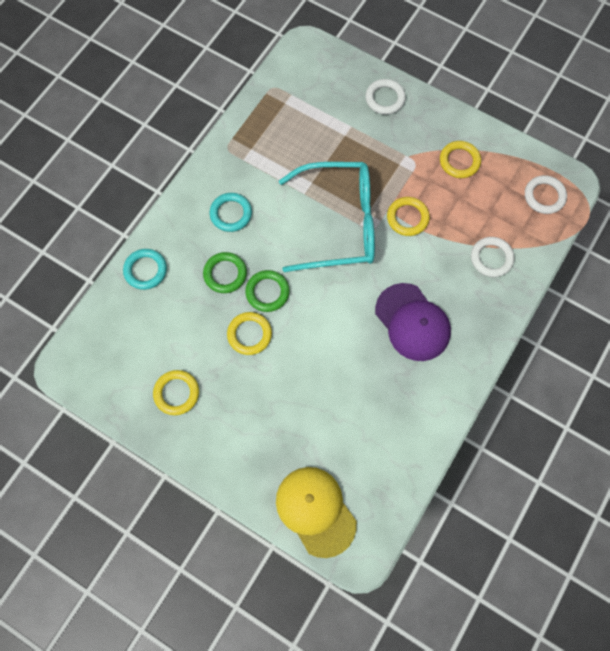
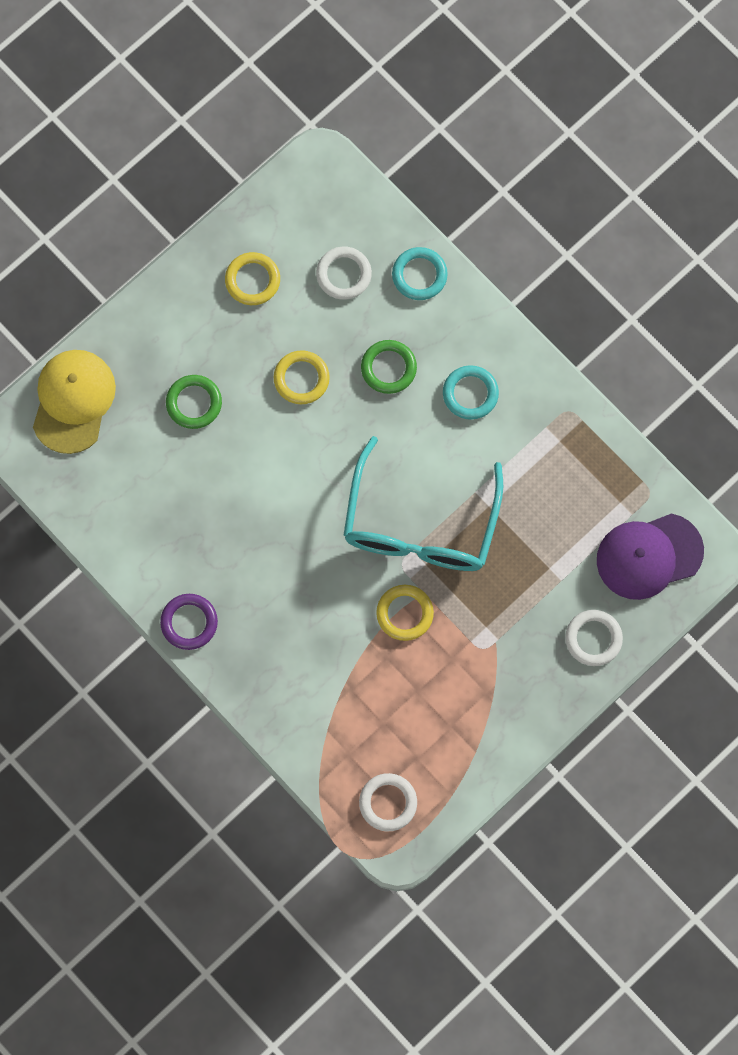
camera: 105 degrees right, 5 degrees up
(267, 292) = (350, 412): green ring -> green ring (194, 403)
(315, 511) = (73, 401): yellow cap -> yellow cap turned 60 degrees counterclockwise
(412, 322) = (262, 576): purple cap -> purple cap (649, 556)
(459, 161) = (470, 708): yellow ring -> none
(466, 366) = (189, 622): none -> purple ring
(491, 258) = (319, 701): white ring -> white ring (343, 274)

